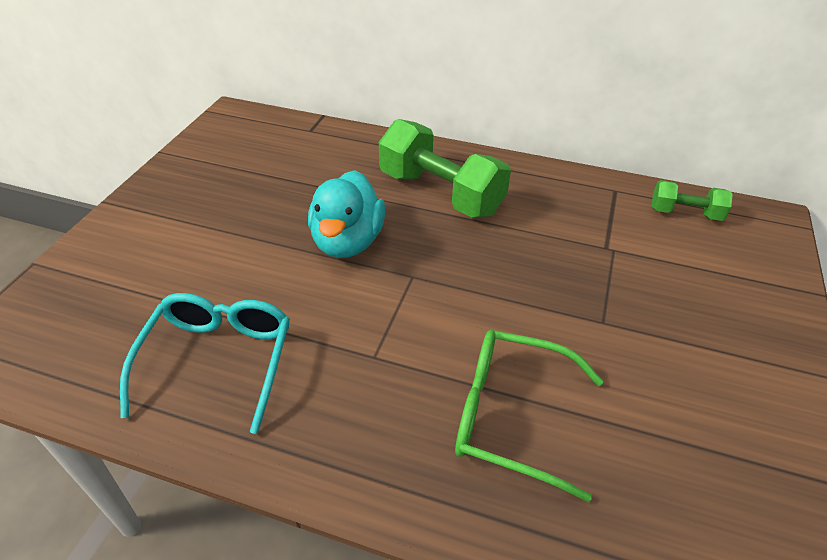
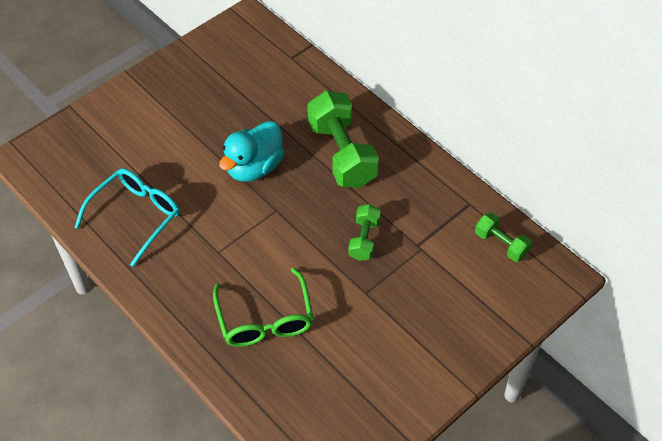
camera: 30 degrees right, 10 degrees up
(511, 416) = (265, 319): green glasses -> green glasses turned 150 degrees counterclockwise
(544, 265) = (364, 239): none -> green dumbbell

